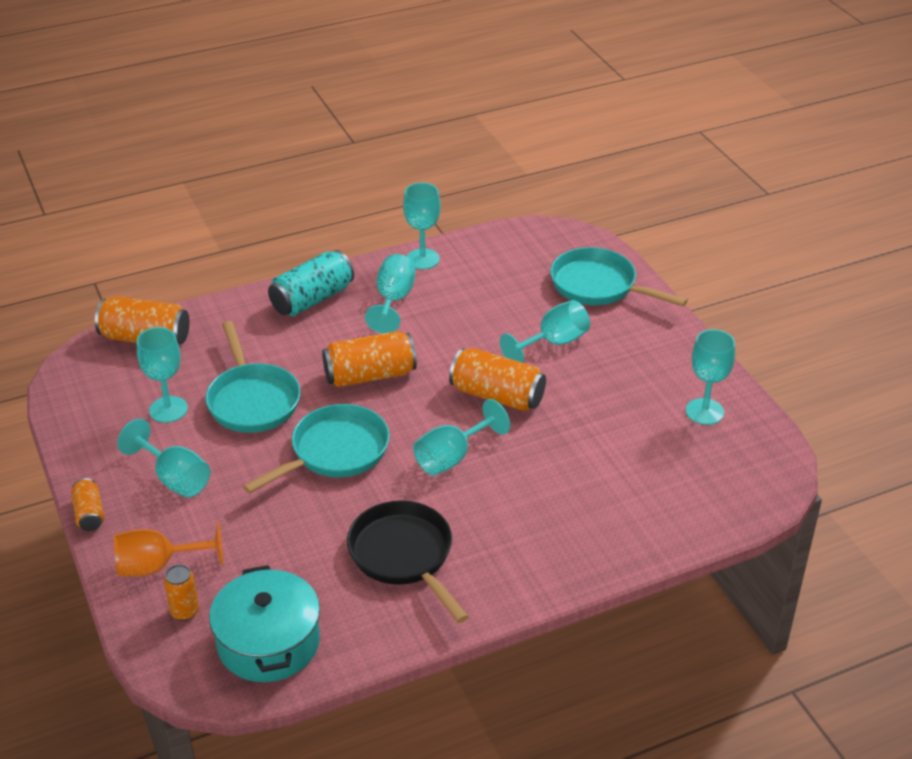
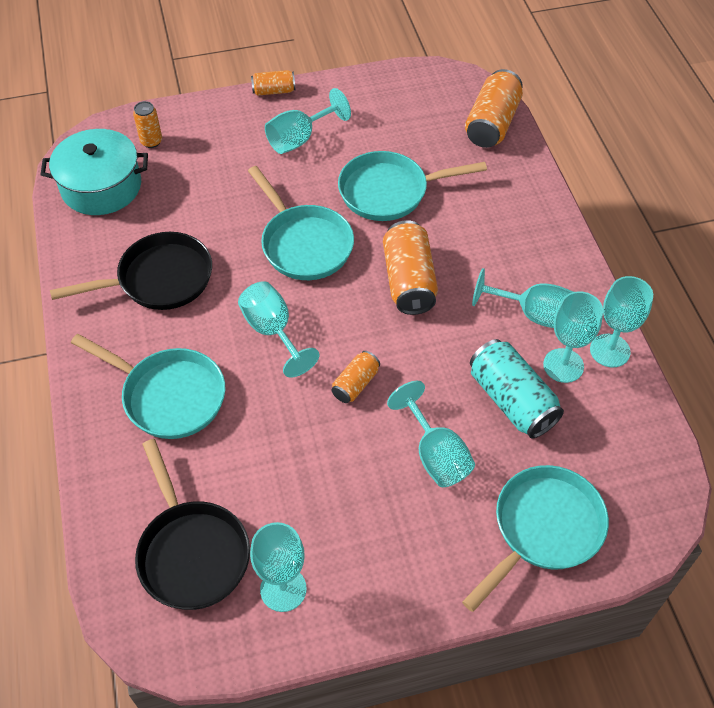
camera: 100 degrees right, 15 degrees up
(158, 566) = (204, 128): orange goblet -> none
(168, 409) = (388, 137): turquoise goblet -> turquoise goblet (563, 365)
(312, 299) = (541, 246): turquoise can -> turquoise can (511, 400)
(497, 395) = (355, 384): orange can -> orange can, size x0.55
(548, 517) = (168, 396): none -> turquoise pan
(697, 470) = (191, 552): none -> black pan

